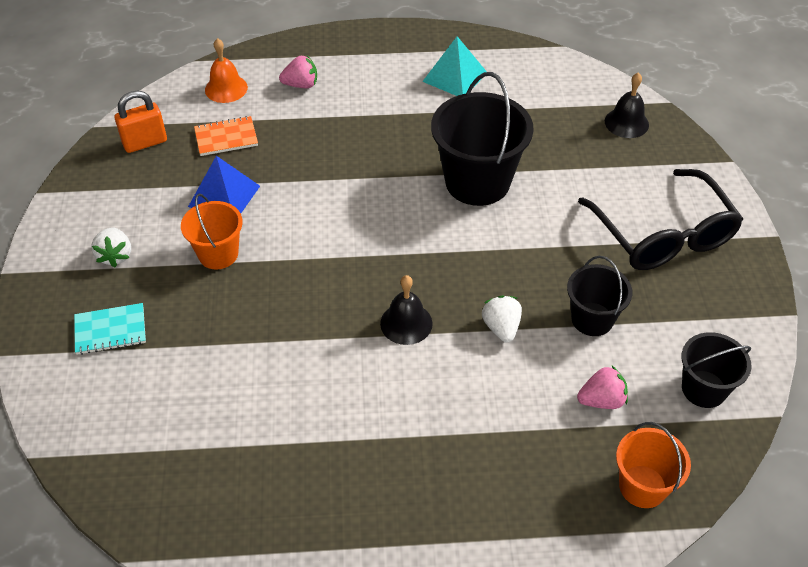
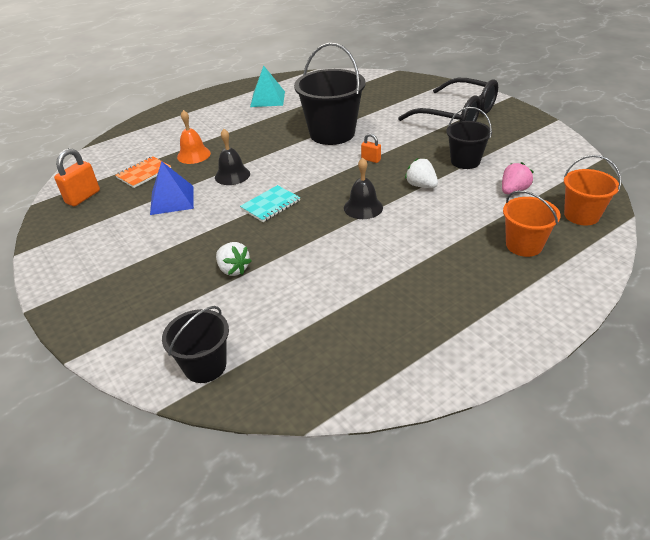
camera: 30 degrees left, 10 degrees down
(110, 330) = (155, 302): turquoise notebook -> turquoise notebook (270, 205)
(115, 256) = (117, 261): white strawberry -> white strawberry (233, 269)
(218, 254) = (198, 228): orange bucket -> orange bucket (524, 245)
(226, 88) = (119, 152): orange bell -> orange bell (193, 155)
(301, 85) = (172, 133): pink strawberry -> none
(483, 252) = (371, 159): none -> orange padlock
(626, 123) = (385, 84): black bell -> black bell (232, 175)
(704, 389) = (556, 163): black bucket -> black bucket (205, 366)

